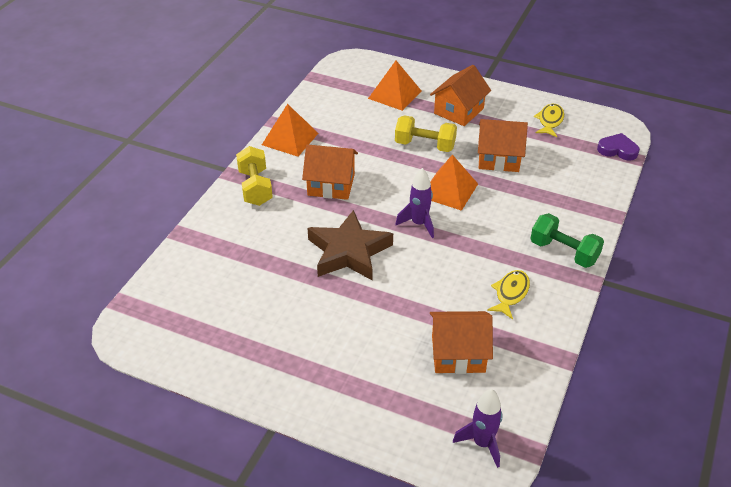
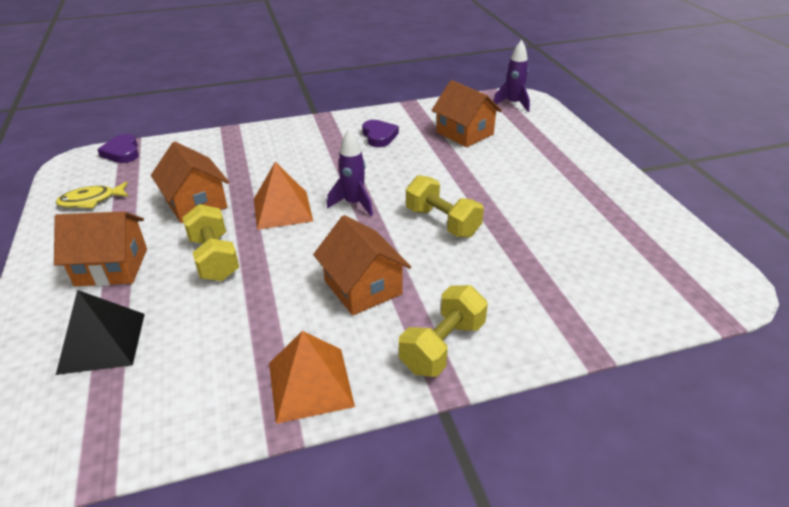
camera: 130 degrees left, 5 degrees down
(348, 252) = (442, 222): brown star -> yellow dumbbell
(394, 94) = (102, 342): orange pyramid -> black pyramid
(510, 293) = (379, 136): yellow fish -> purple heart
(563, 252) = (303, 133): green dumbbell -> none

